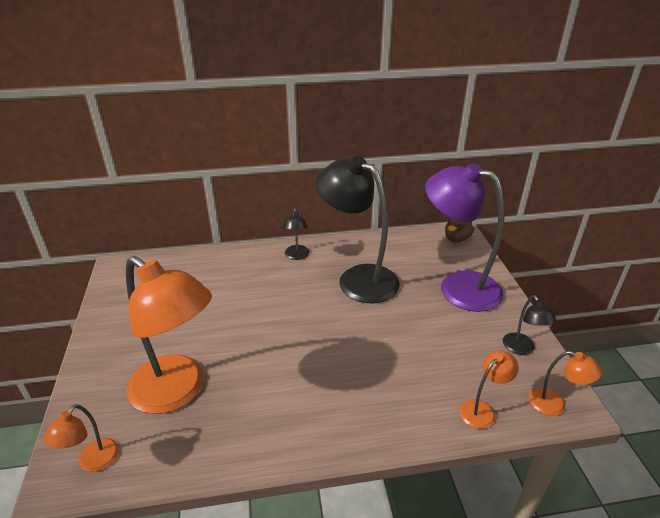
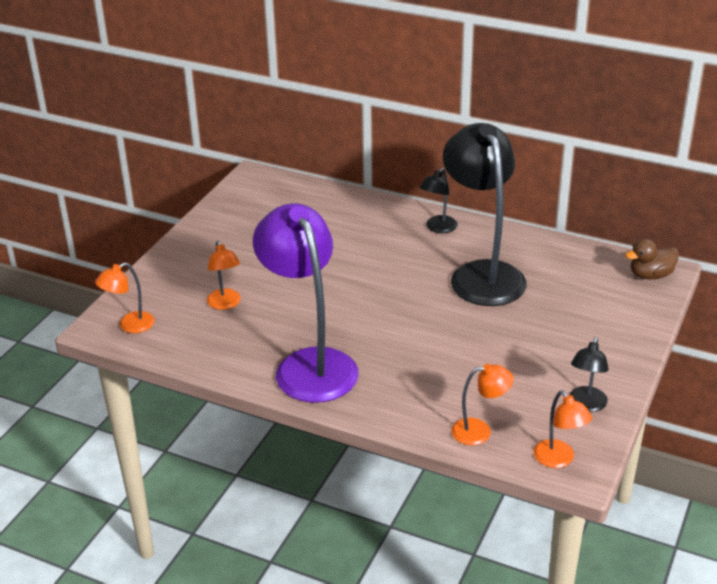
camera: 35 degrees right, 0 degrees up
(177, 392) = (225, 304): orange lamp -> orange lamp, size x0.45
(457, 286) = (587, 324): purple lamp -> purple lamp (309, 364)

